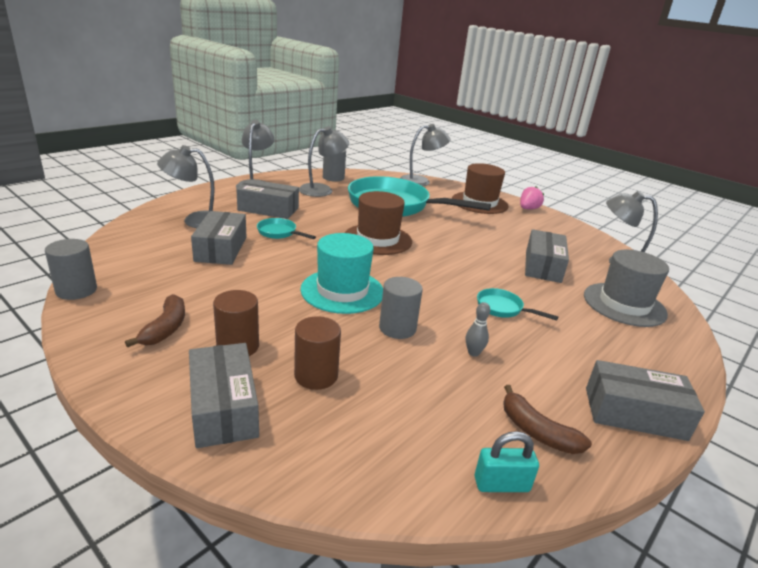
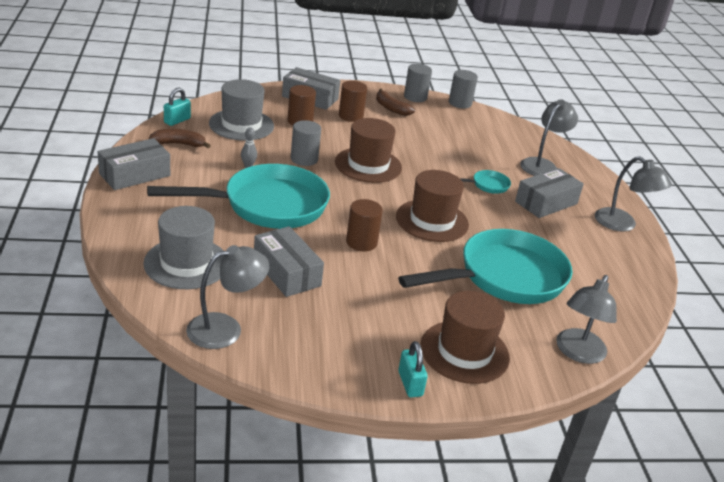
camera: 130 degrees right, 5 degrees up
(221, 249) = (477, 154): grey box -> none
(322, 190) = (585, 256): grey lamp -> none
(333, 178) = (626, 285): grey cylinder -> grey cylinder (415, 97)
(342, 291) = (368, 165): turquoise hat -> brown hat
(406, 416) = (241, 125): none -> grey hat
(458, 254) = (361, 242): none -> brown cylinder
(503, 308) = (267, 205): turquoise pan -> turquoise pan, size x2.47
(528, 209) = (410, 384): pink strawberry -> turquoise padlock

